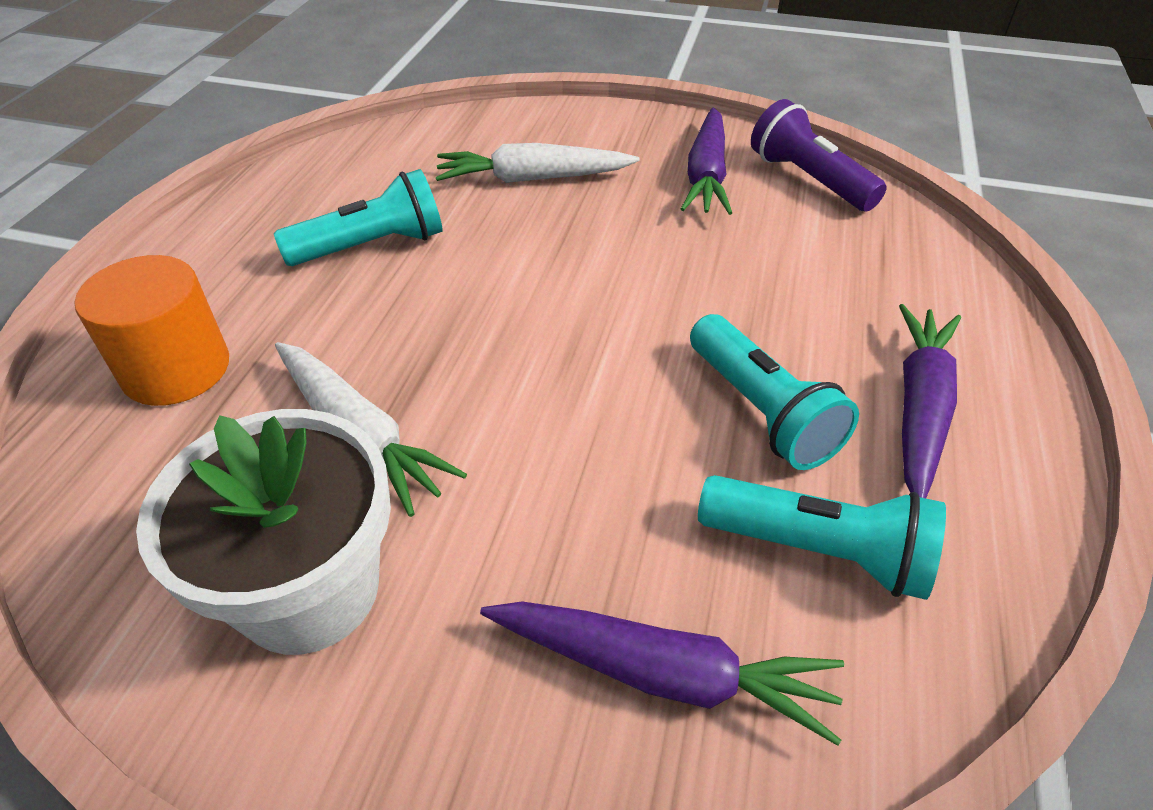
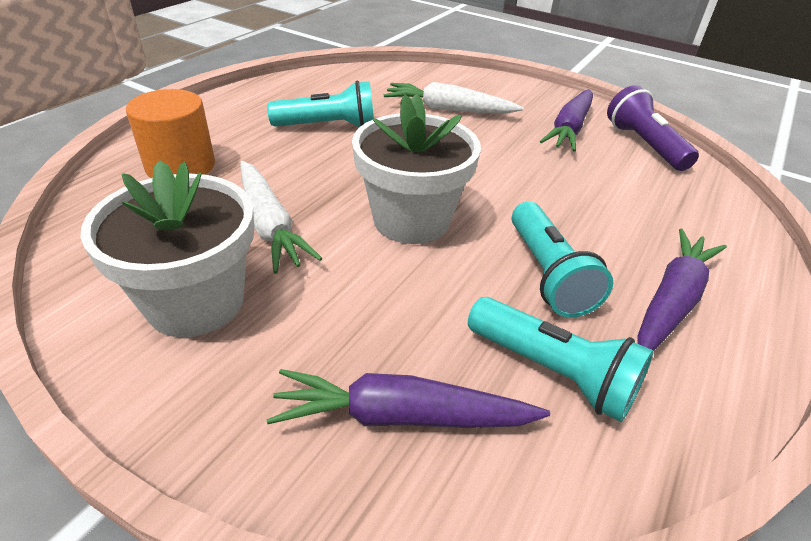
camera: 15 degrees right, 5 degrees down
(555, 374) = (411, 220): none -> white flower pot
(662, 673) = (401, 416): purple carrot -> purple carrot turned 150 degrees clockwise

